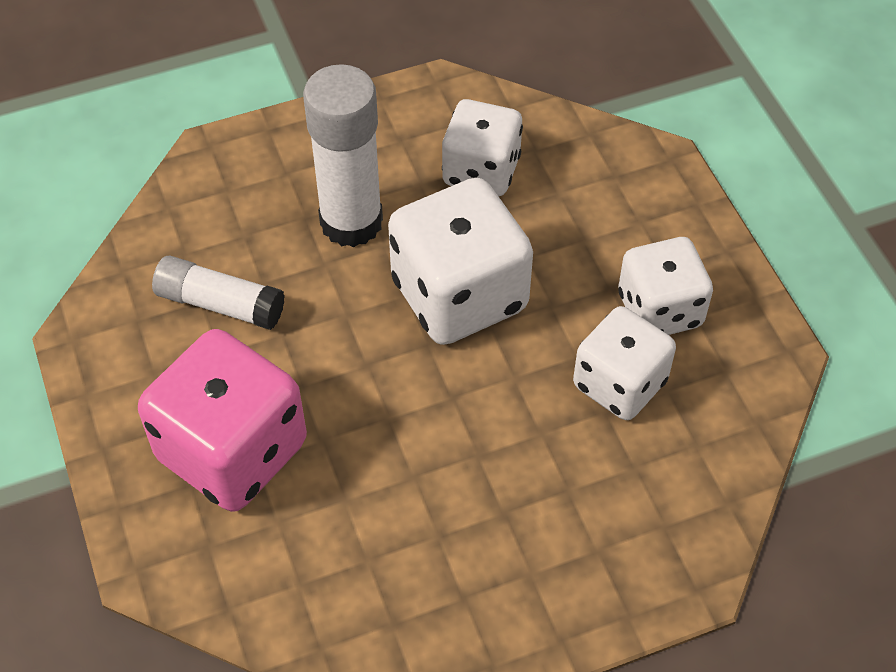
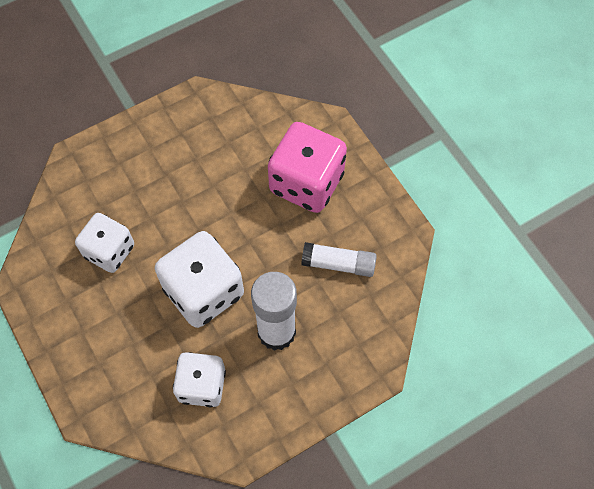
camera: 170 degrees right, 10 degrees up
(659, 310) = (87, 301): white dice -> none

